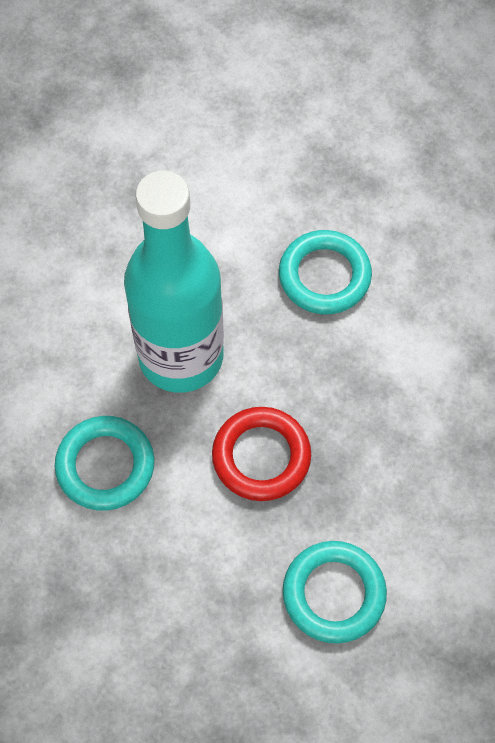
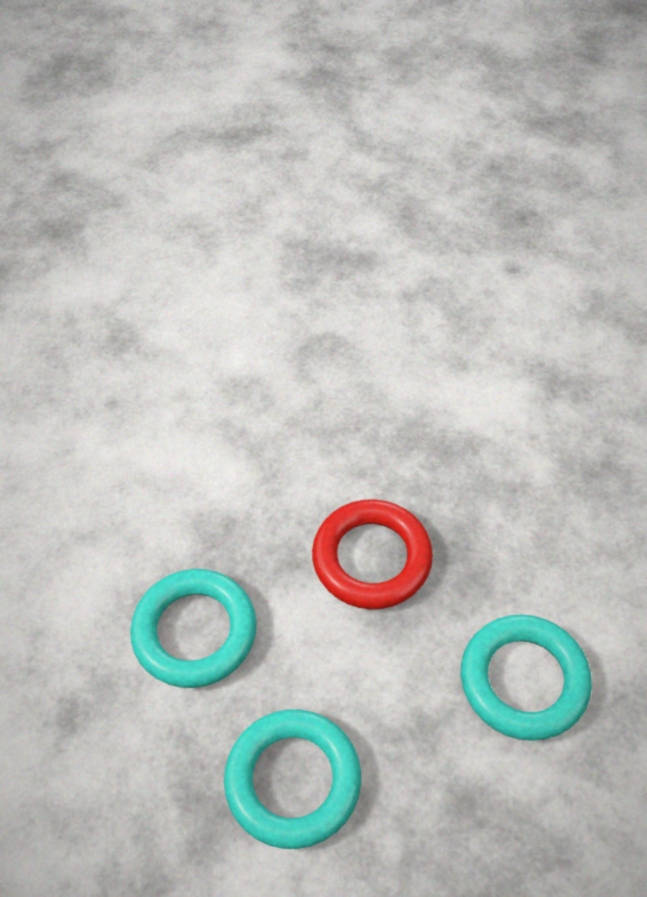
camera: 20 degrees left, 10 degrees down
(181, 356) = (235, 483): turquoise bottle -> none
(324, 276) = (356, 356): turquoise ring -> turquoise ring (293, 780)

